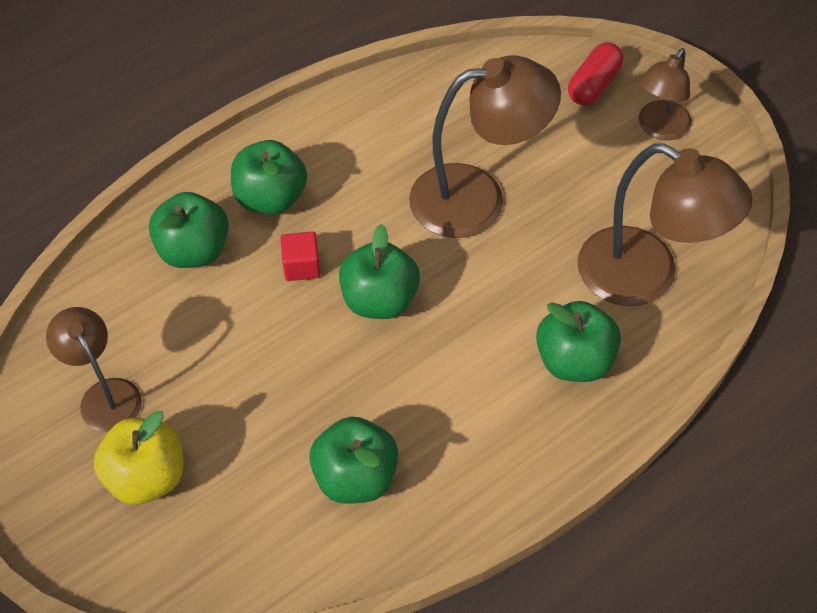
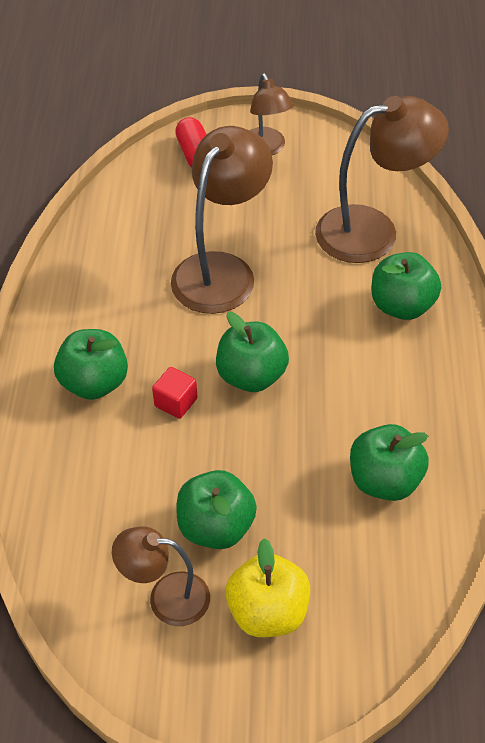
camera: 50 degrees left, 5 degrees down
(194, 250) = (91, 459): green apple -> green apple (216, 527)

